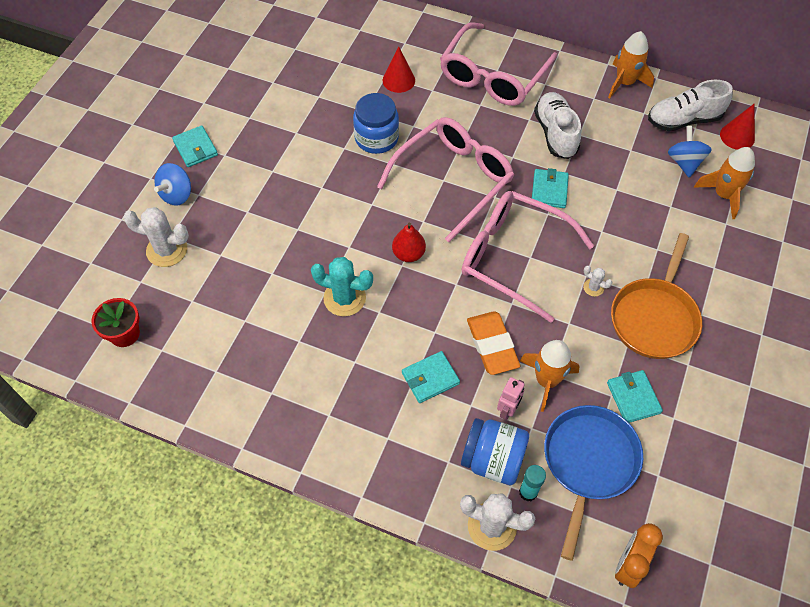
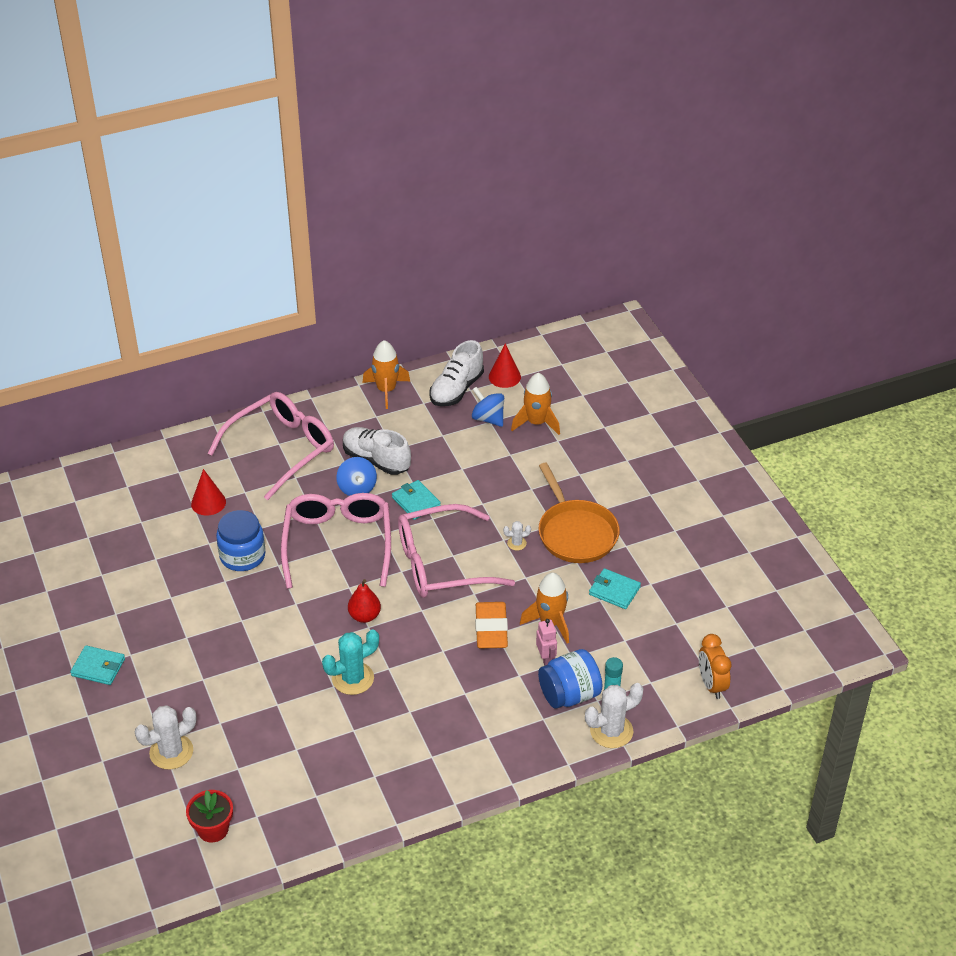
camera: 45 degrees left, 15 degrees down
(177, 195) = (127, 710): blue spinning top -> blue spinning top (357, 488)
(430, 378) = (473, 680): turquoise wallet -> none
(492, 345) = (491, 629): orange eraser -> orange eraser turned 60 degrees clockwise
(493, 76) = (281, 450): pink glasses -> pink glasses turned 120 degrees counterclockwise
(589, 463) = (629, 649): blue pan -> none

